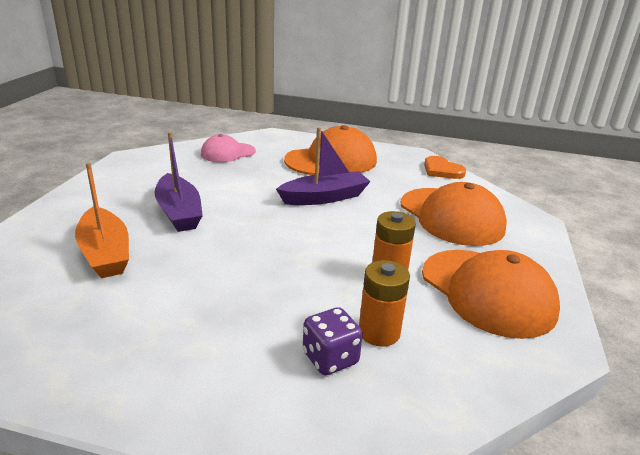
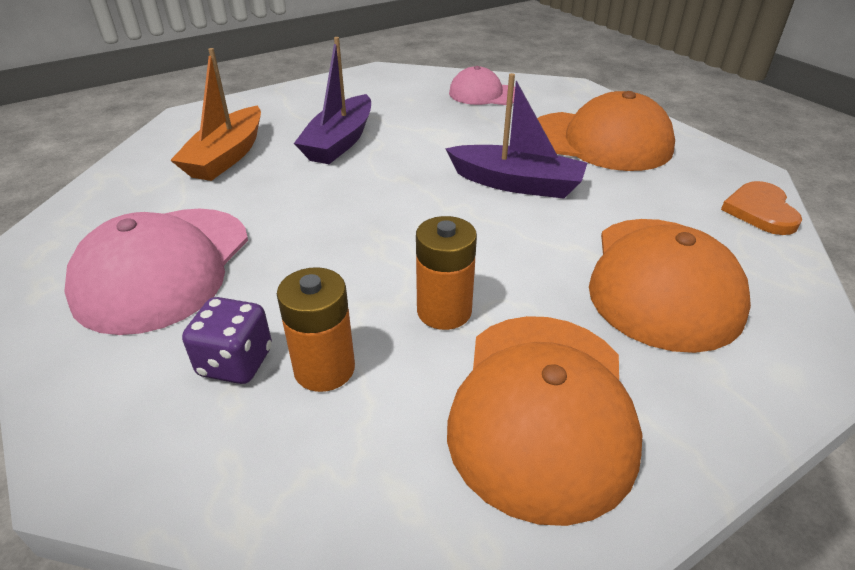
camera: 45 degrees right, 10 degrees up
(189, 340) = (163, 268): none -> pink cap

